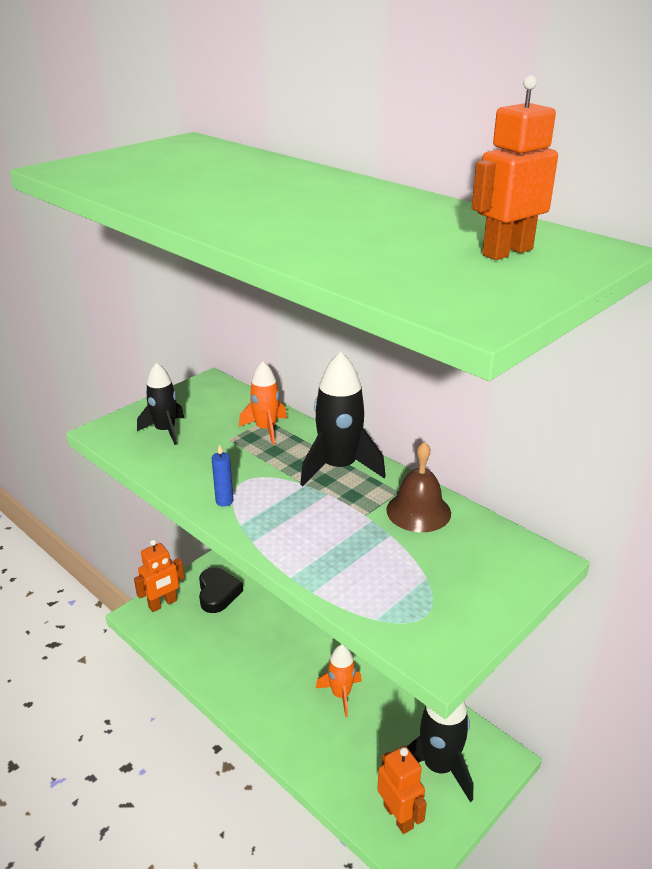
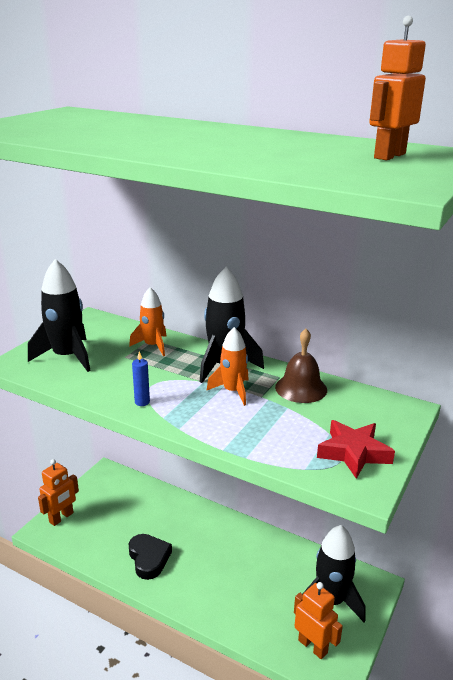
camera: 15 degrees left, 5 degrees down
(165, 430) = (67, 357): black rocket -> black rocket, size x1.57
(218, 593) = (107, 501): black heart -> black heart (149, 558)
(341, 694) = (236, 561): orange rocket -> orange rocket (233, 391)
(444, 609) = (353, 453): none -> red star

